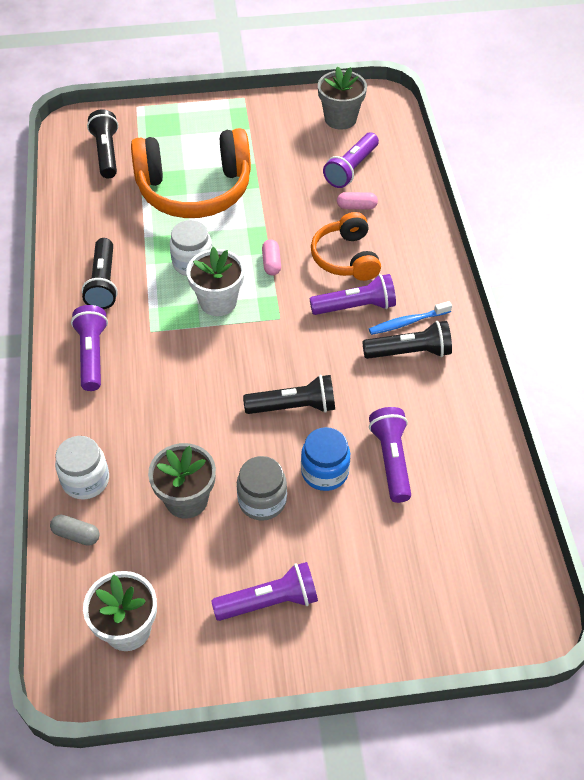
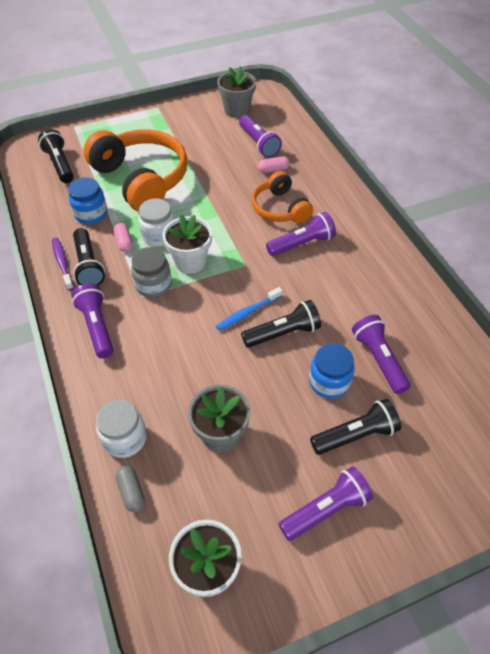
camera: 15 degrees left, 0 degrees up
(76, 274) = (62, 263): none -> purple toothbrush
(76, 535) = (131, 492): grey capsule -> grey capsule turned 60 degrees clockwise
(124, 222) = (91, 214): none -> blue jar
(194, 189) = (141, 179): orange headphones -> orange headphones turned 105 degrees counterclockwise
(262, 501) = (286, 419): grey jar -> grey jar (153, 285)
(271, 263) = (223, 223): pink capsule -> pink capsule (124, 242)
(351, 169) = (258, 143): purple flashlight -> purple flashlight turned 45 degrees counterclockwise
(407, 322) = (346, 248): blue toothbrush -> blue toothbrush (248, 312)
(409, 352) = (357, 270): black flashlight -> black flashlight (356, 435)

